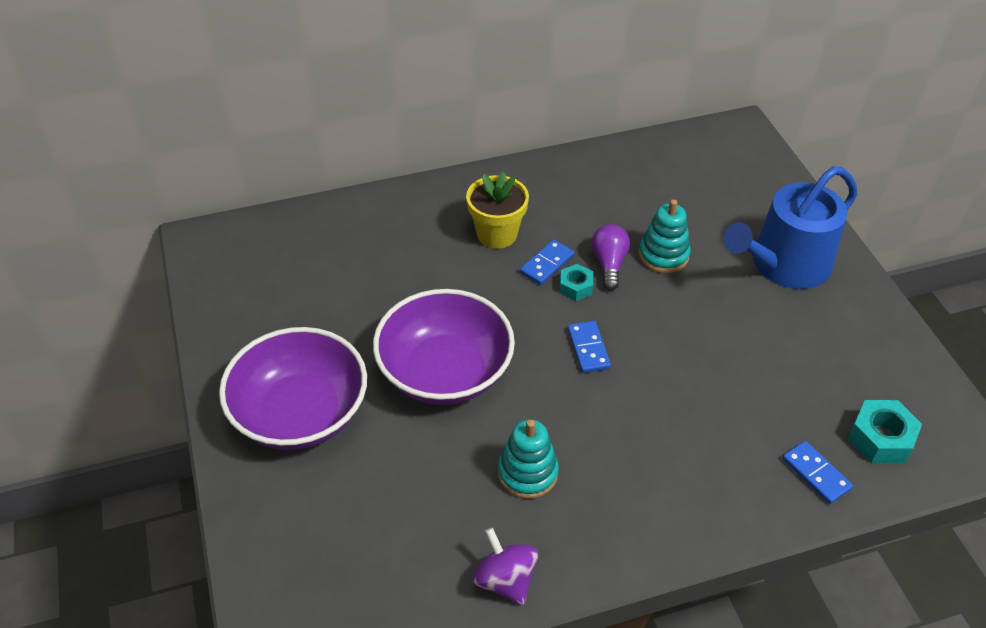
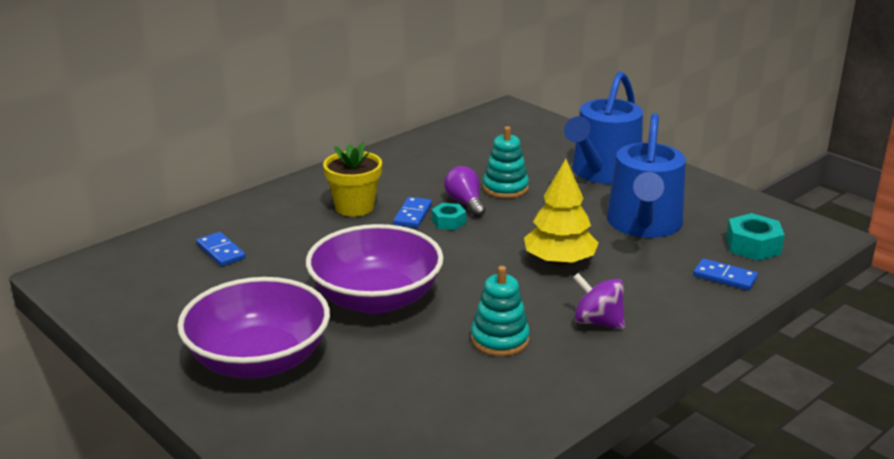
camera: 25 degrees left, 20 degrees down
(505, 580) = (535, 410): purple spinning top -> purple spinning top (597, 322)
(588, 348) = (489, 254): blue domino -> blue domino (220, 251)
(653, 385) = (559, 261): none -> yellow tree
(778, 361) = (644, 224): none -> blue watering can

